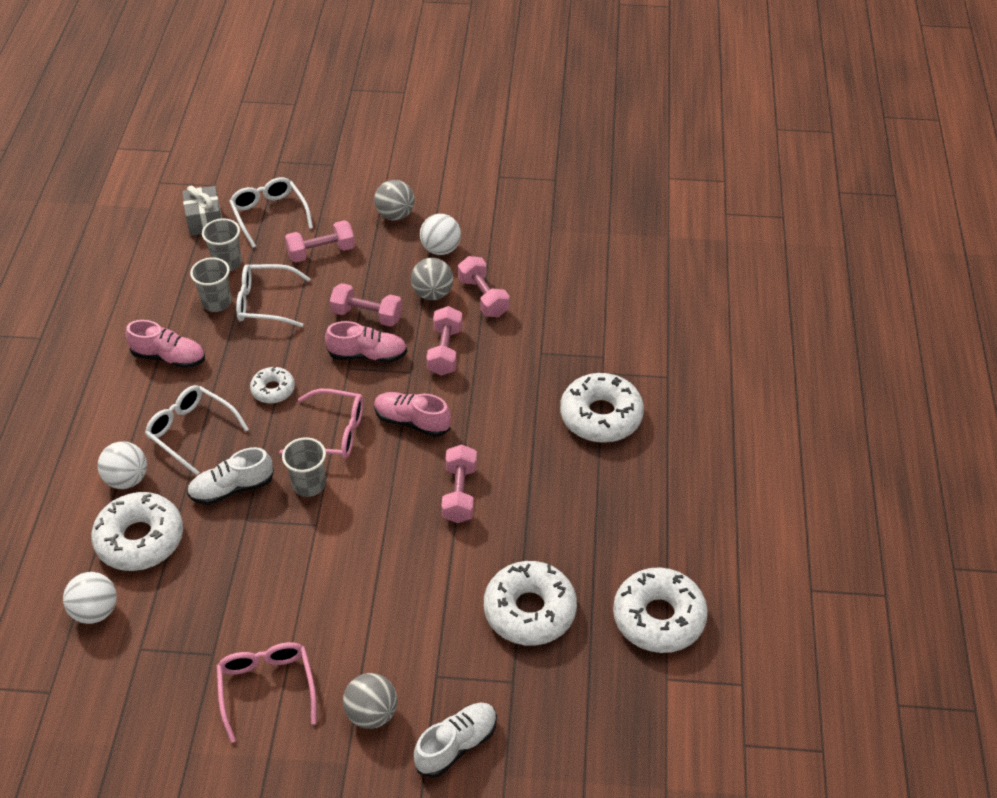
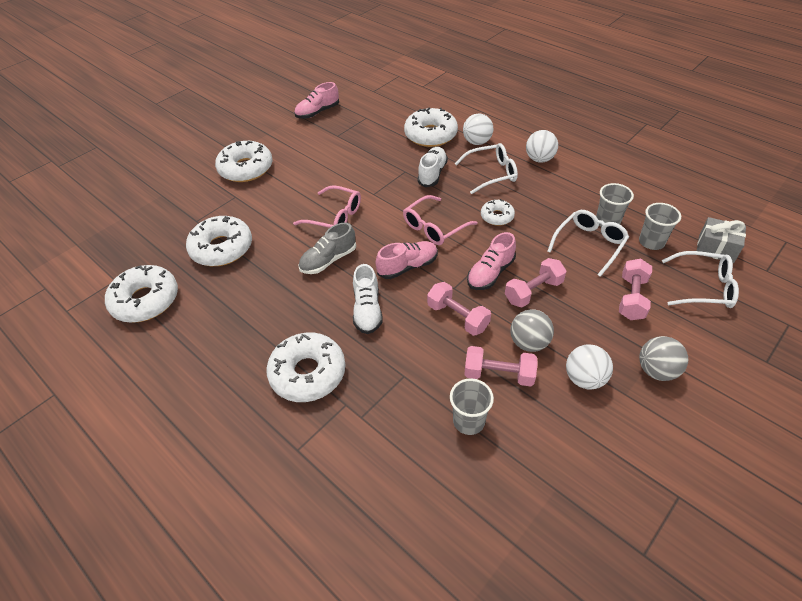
camera: 130 degrees right, 0 degrees up
(95, 611) = (402, 112): white ball -> white ball (539, 159)
(169, 357) = (566, 184): pink shoe -> pink shoe (317, 112)
(267, 687) = (300, 144): pink glasses -> pink glasses (335, 217)
(309, 484) = (404, 202): grey cup -> grey cup (468, 421)
(372, 713) = (246, 168): grey ball -> white donut
(456, 745) = (195, 187): white shoe -> white shoe (367, 310)
(460, 494) = (328, 260): pink dumbbell -> grey shoe

